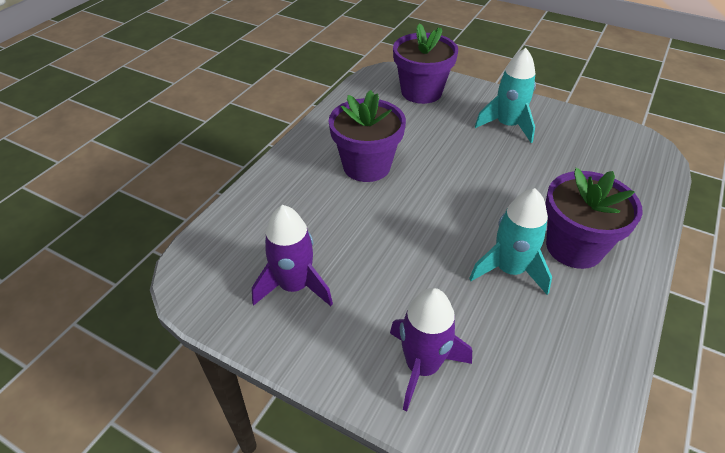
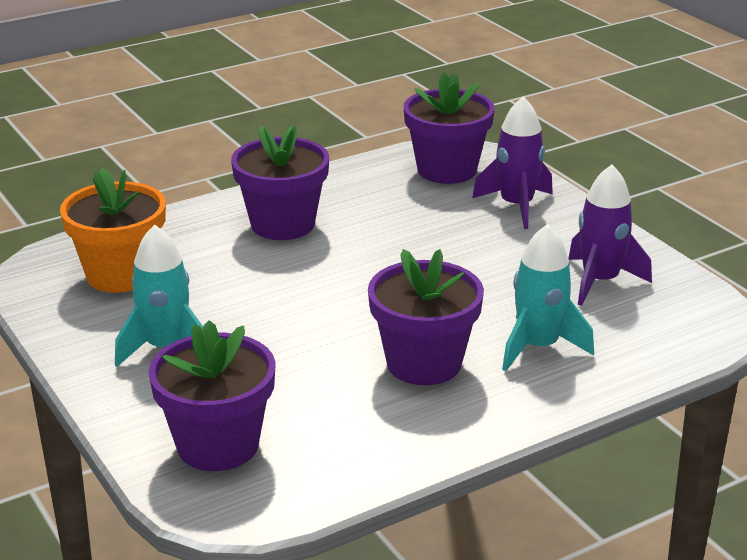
camera: 150 degrees left, 15 degrees down
(509, 270) = (369, 230): turquoise rocket -> turquoise rocket (538, 347)
(535, 403) = (447, 170): none -> purple flower pot
(600, 159) = (120, 275): none -> orange flower pot

